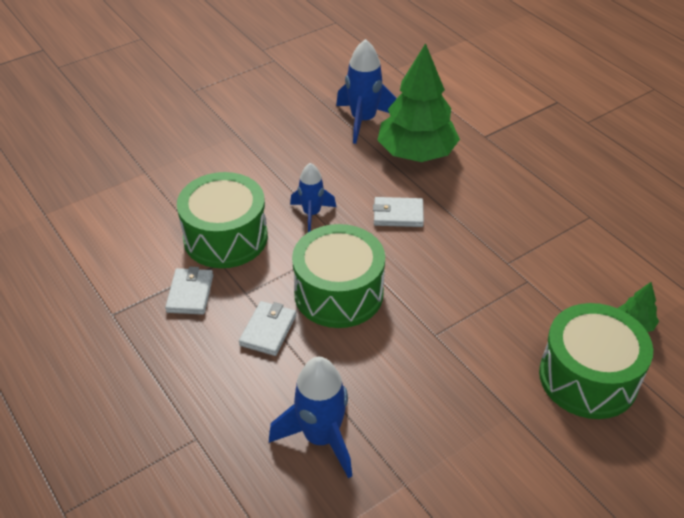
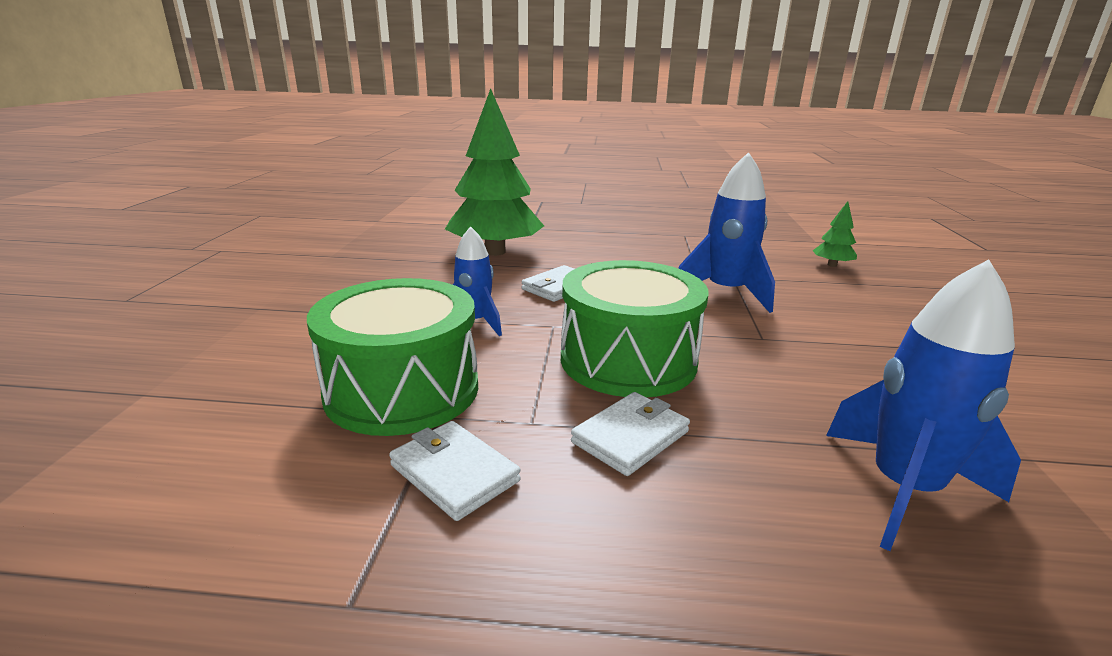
camera: 50 degrees left, 20 degrees down
(268, 330) = (630, 437): white wallet -> white wallet turned 75 degrees clockwise
(363, 120) = (404, 252): blue rocket -> blue rocket (725, 293)
(588, 377) = (888, 300): green drum -> none

